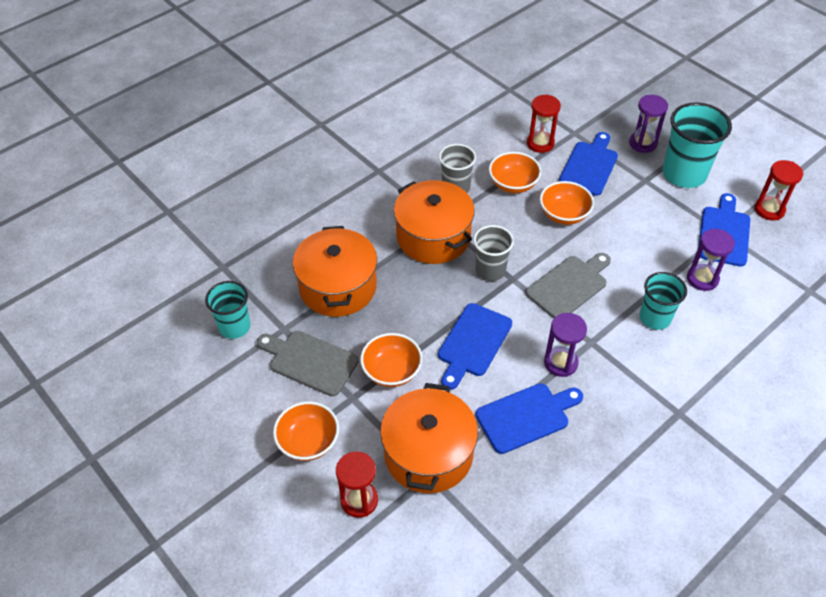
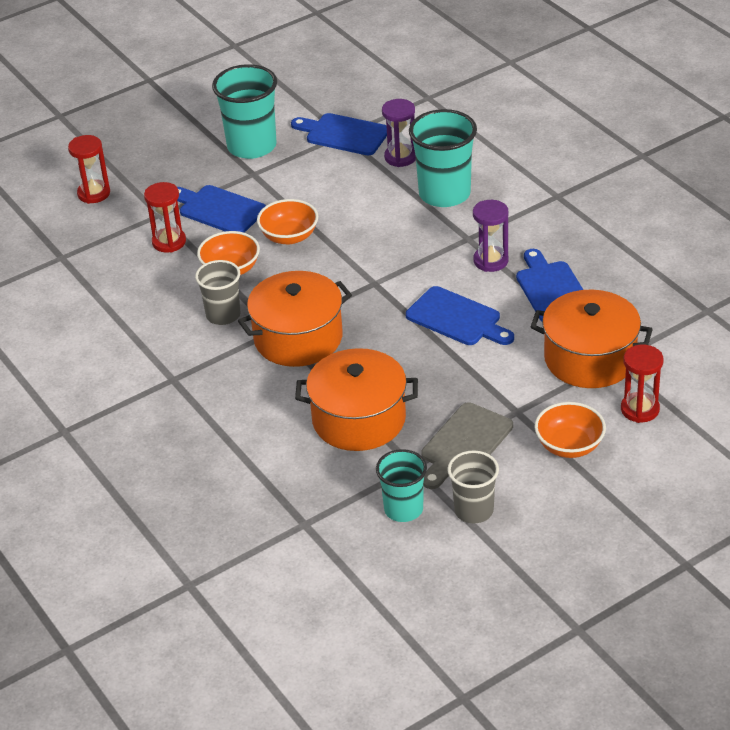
camera: 80 degrees left, 10 degrees down
(391, 371) = (486, 380): orange bowl -> none
(490, 270) = (359, 298): grey cup -> grey cup (474, 510)
(569, 286) = (392, 244): grey cutting board -> none
(643, 143) = (195, 167): purple hourglass -> none
(655, 318) = (444, 194): turquoise cup -> turquoise cup, size x1.59
(769, 210) = (319, 101): red hourglass -> red hourglass (94, 193)

